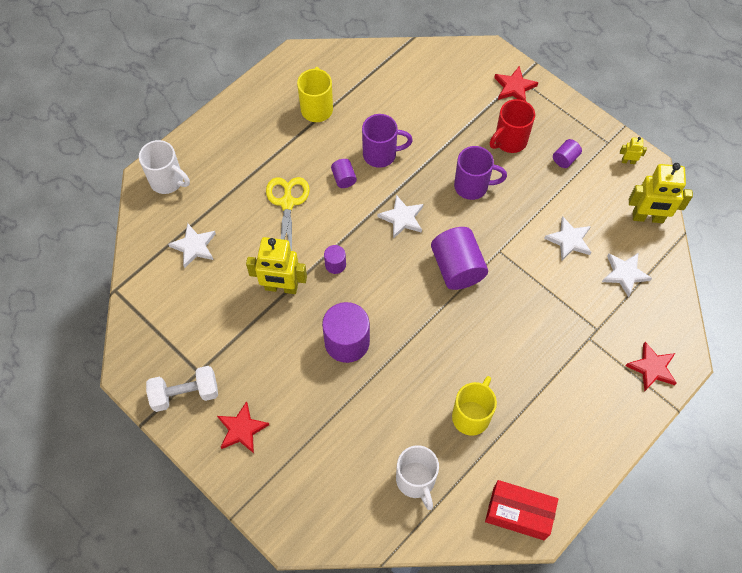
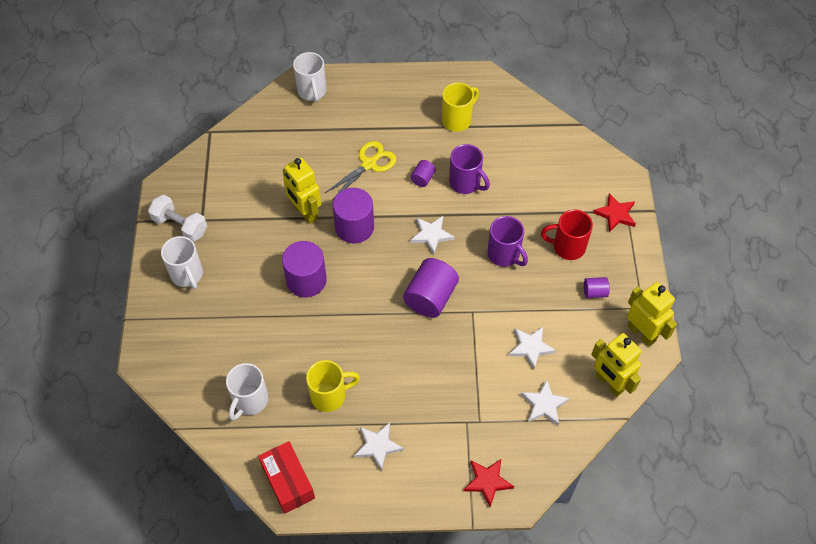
camera: 45 degrees right, 5 degrees down
(194, 246) = (282, 144): white star -> white star (377, 446)
(242, 429) = (187, 275): red star -> white mug
(335, 264) = (354, 227): purple cylinder -> purple cylinder, size x2.04
(628, 161) = (642, 333): yellow robot -> yellow robot, size x2.22

